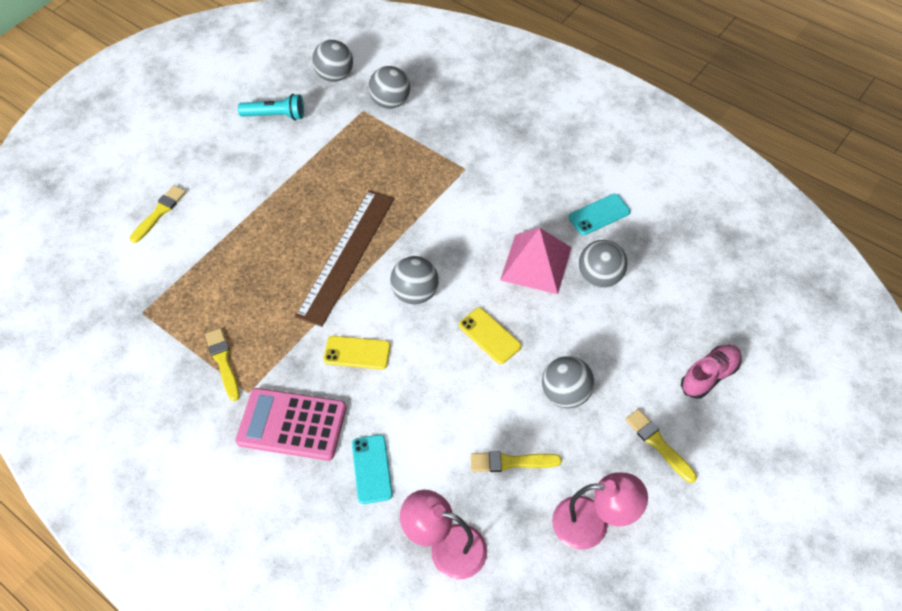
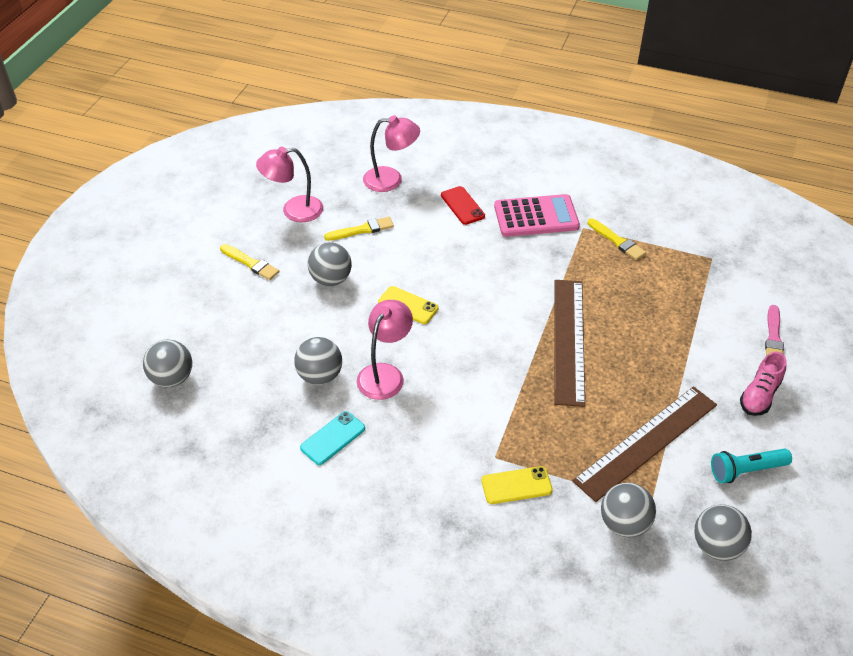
camera: 160 degrees right, 10 degrees down
(159, 213) = (773, 337): yellow brush -> pink brush
(336, 152) = (646, 442): none -> brown ruler
(357, 353) = (514, 269): yellow phone -> yellow phone (516, 485)
(372, 469) = (462, 206): turquoise phone -> red phone
(415, 293) = (488, 323): grey ball -> grey ball (172, 378)
(536, 263) = (385, 374): pink pyramid -> pink lamp
(709, 375) = (210, 317): pink shoe -> pink shoe (759, 395)

